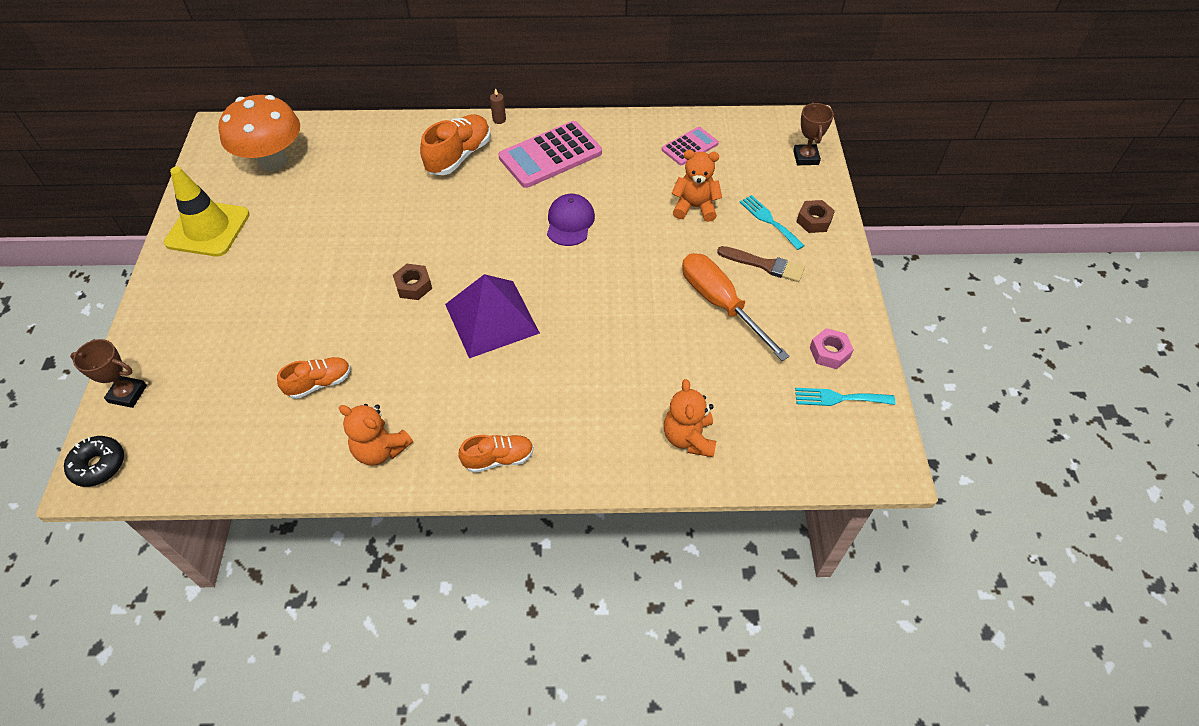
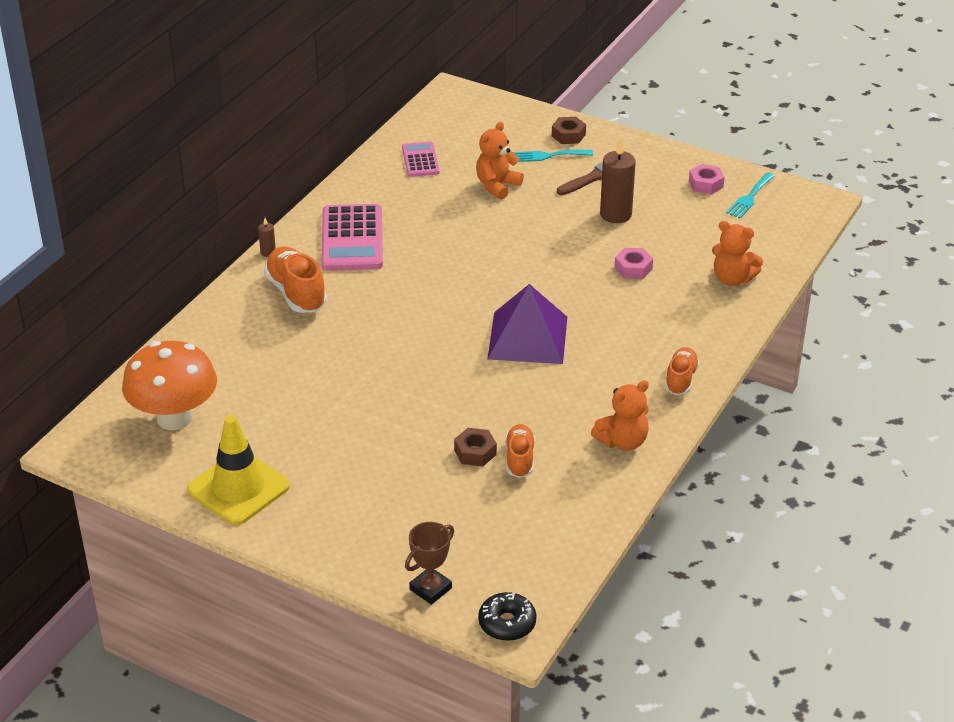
camera: 60 degrees left, 15 degrees down
(413, 286) = (448, 371): brown nut -> brown nut (475, 452)
(570, 222) = (451, 257): purple cap -> none
(646, 351) = (633, 268): none -> pink nut
(720, 304) = (615, 214): orange screwdriver -> brown candle
(806, 157) = (493, 109): brown trophy -> none

